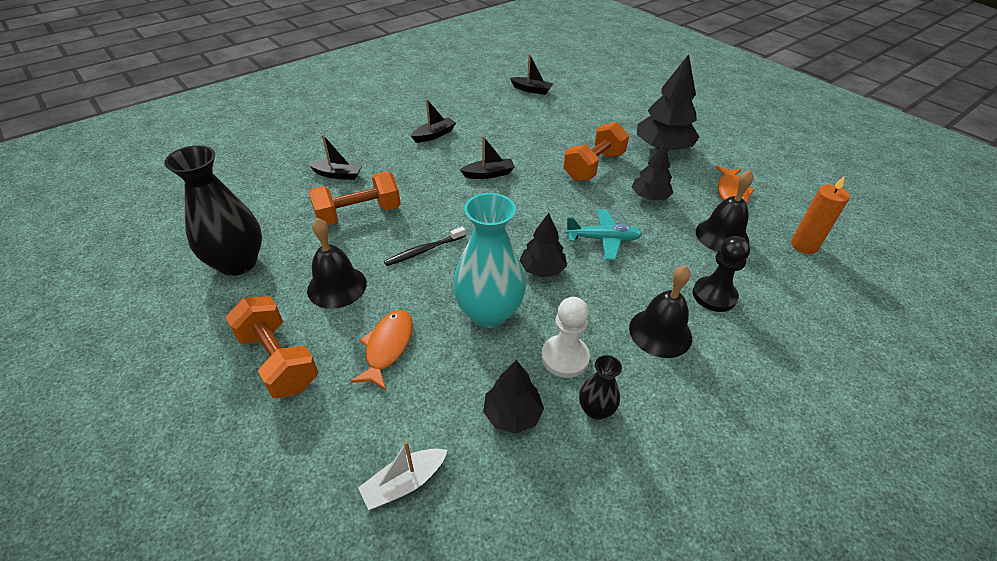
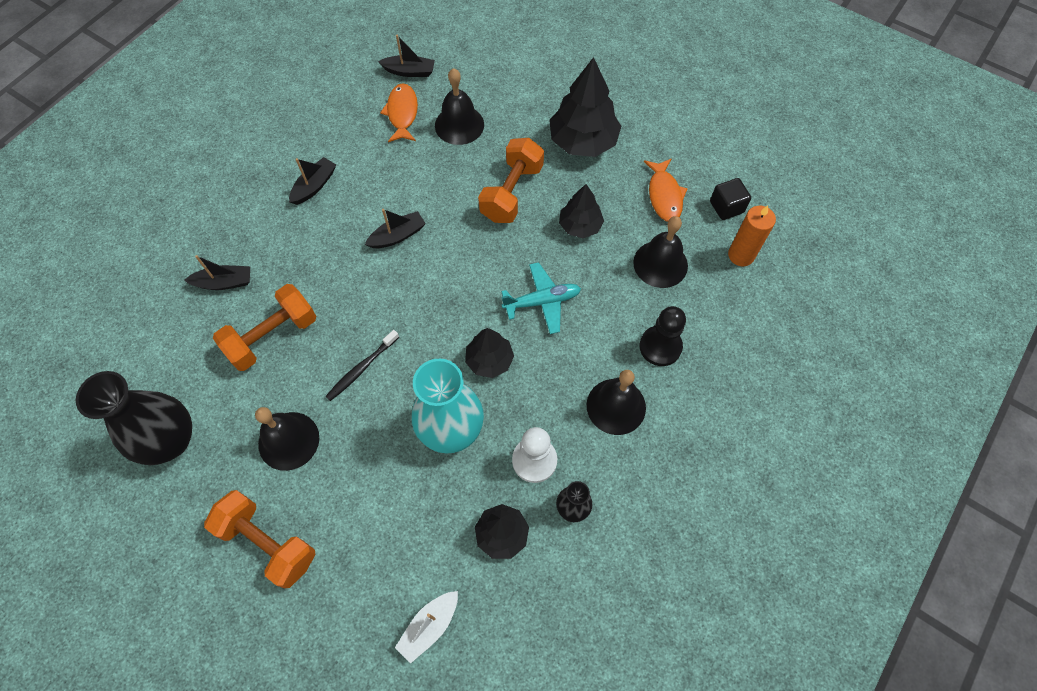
camera: 15 degrees left, 20 degrees up
(388, 347) = (367, 497): orange fish -> orange fish (402, 113)
(561, 122) = (459, 125): none -> black bell
(791, 210) = (726, 207): none -> black cube

